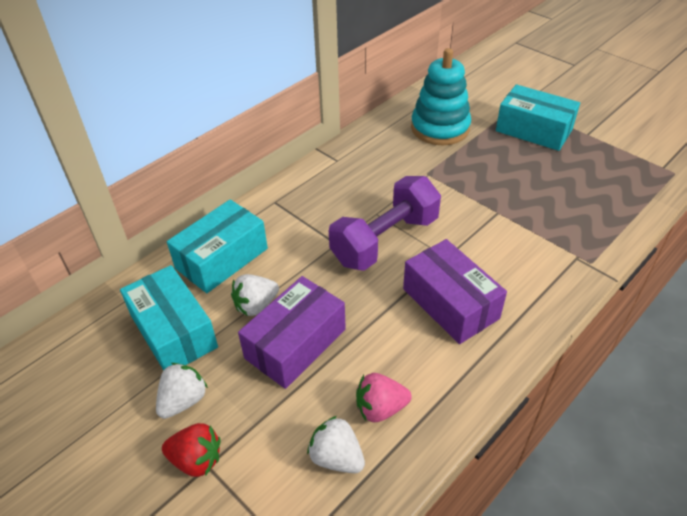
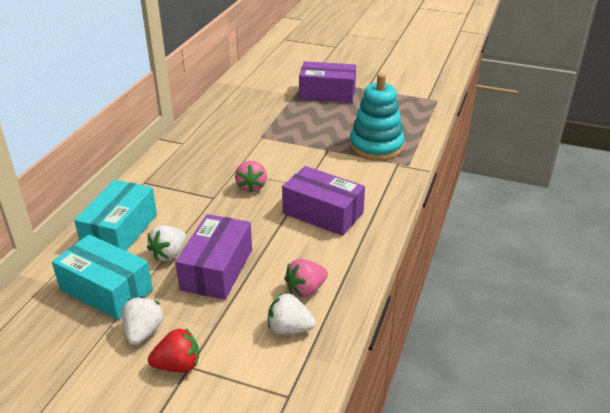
camera: 25 degrees left, 10 degrees down
(385, 240) = (251, 186): purple dumbbell -> pink strawberry
(440, 128) = (255, 105): turquoise stacking toy -> turquoise stacking toy (376, 146)
(533, 130) = (327, 93): turquoise box -> purple box

